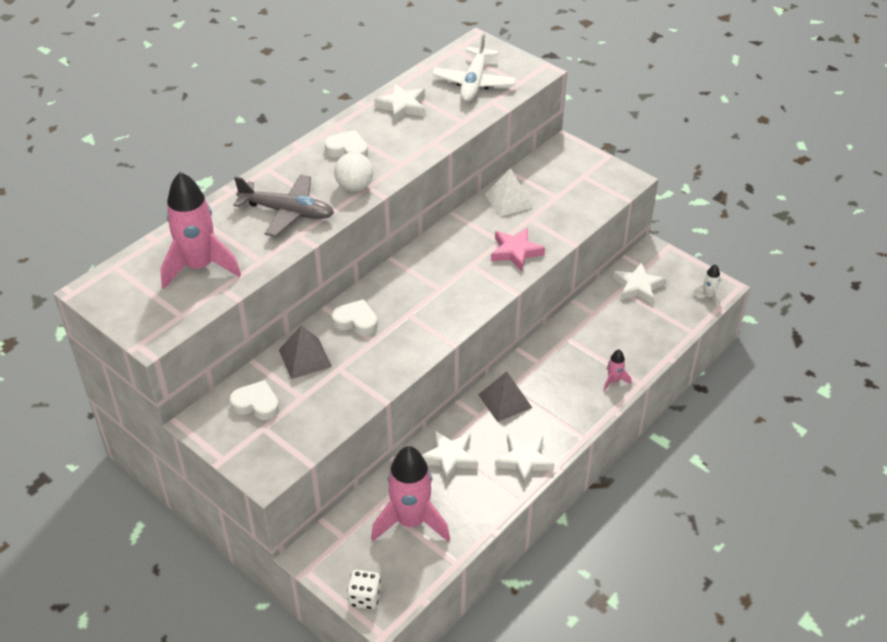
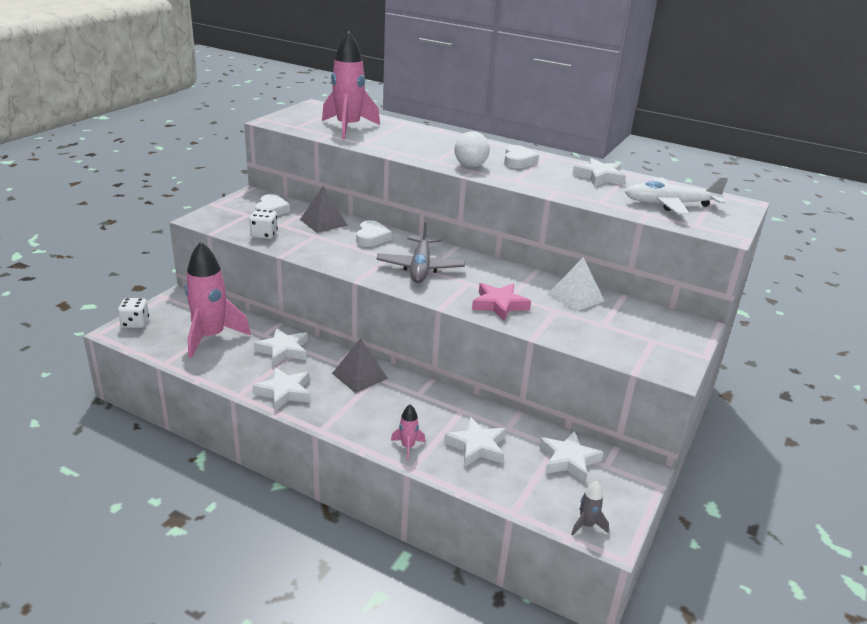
camera: 75 degrees right, 15 degrees down
(287, 212) = (424, 147): grey plane -> grey plane (420, 267)
(327, 413) = (264, 235): none -> white dice
(617, 337) = (476, 446): none -> white star
(708, 296) = (586, 525): white rocket -> grey rocket

